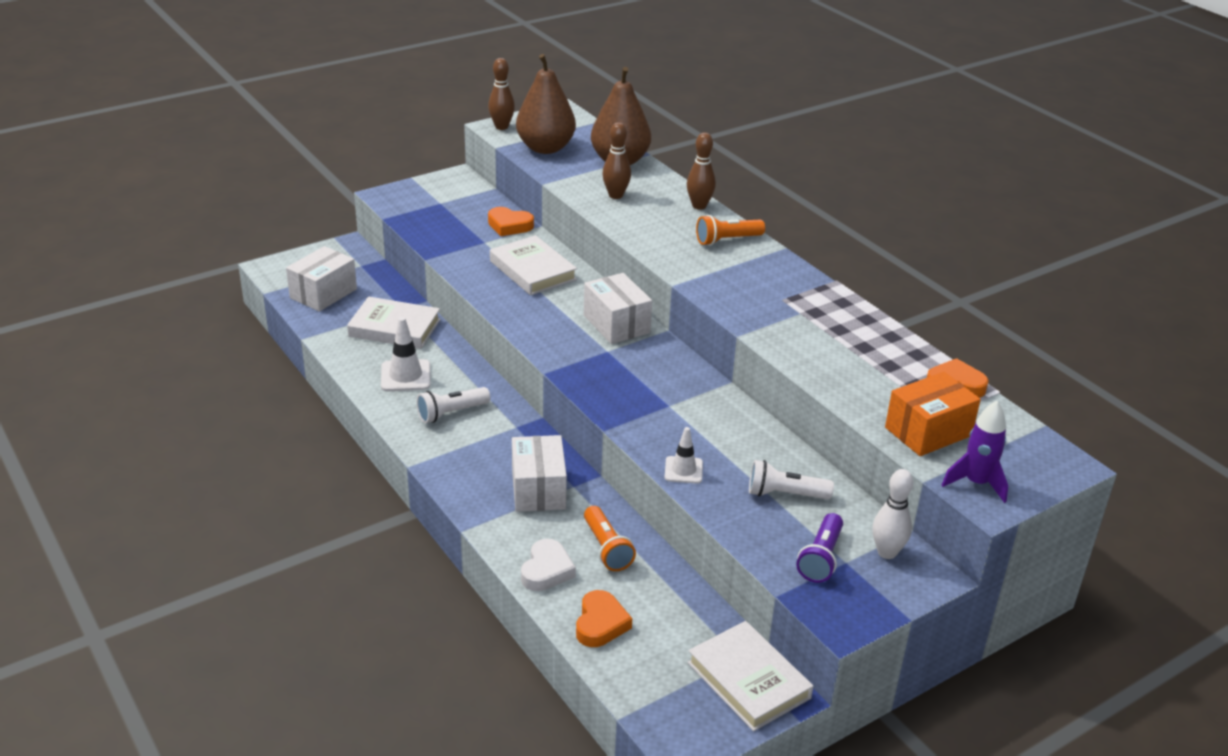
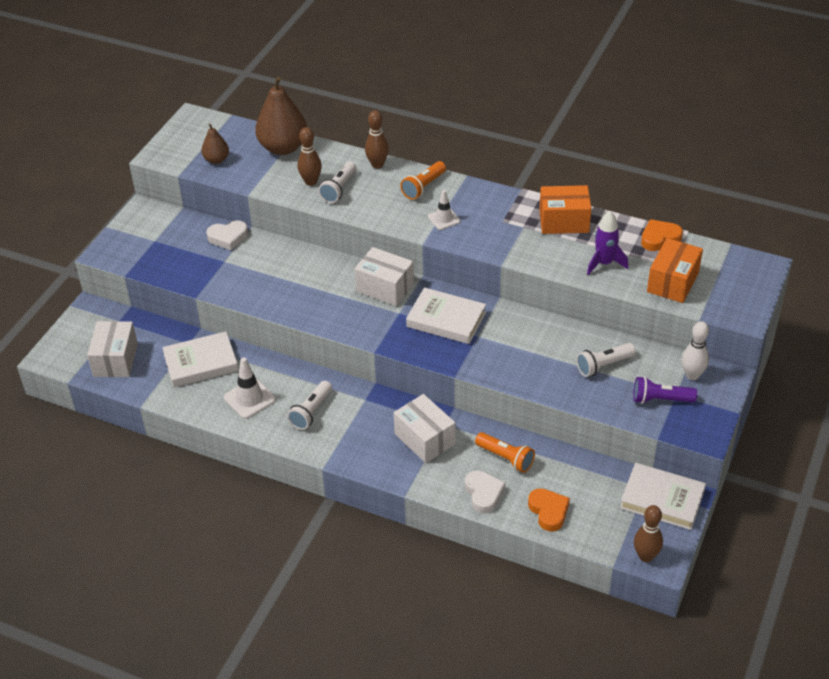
camera: 30 degrees left, 10 degrees up
(501, 127) = (162, 153): brown bowling pin -> brown bowling pin (645, 556)
(509, 225) = (228, 237): orange heart -> white heart
(532, 270) = (284, 270): white book -> white book (446, 319)
(545, 148) = (216, 160): brown pear -> brown pear, size x0.53
(637, 211) = (339, 189): none -> white flashlight
(683, 470) = (530, 380): white traffic cone -> white traffic cone (444, 219)
(821, 558) = (660, 399): purple flashlight -> purple flashlight turned 105 degrees clockwise
(853, 326) = (564, 221): none -> orange box
(976, 483) = (727, 306): purple rocket -> purple rocket (604, 263)

